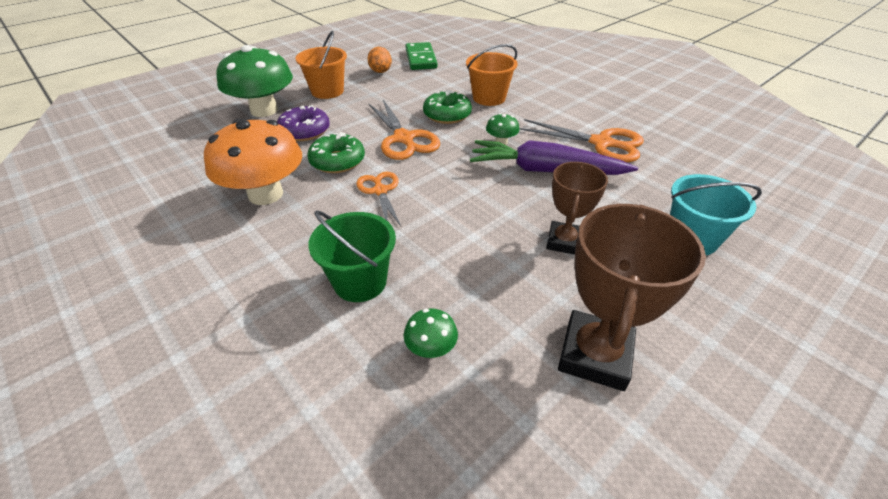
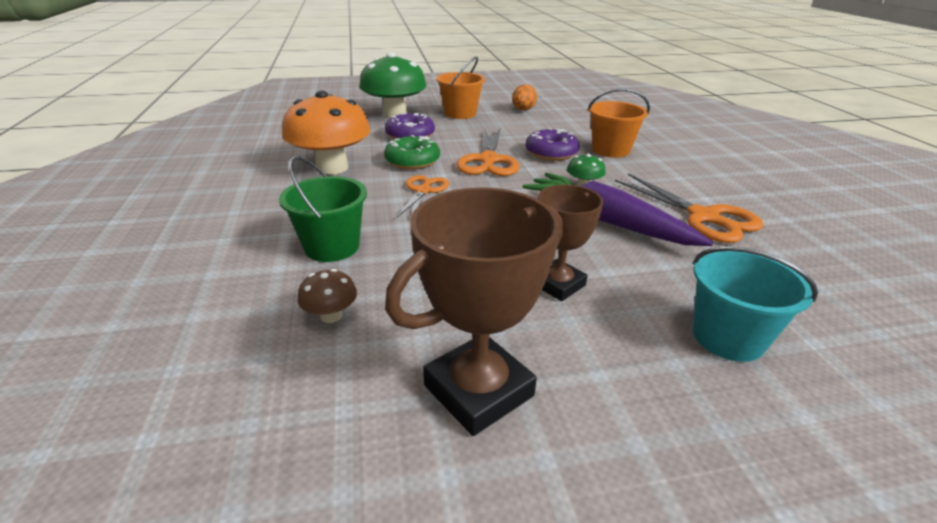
camera: 30 degrees right, 10 degrees down
(421, 59) = (574, 108): green domino -> none
(431, 348) = (331, 316): green mushroom -> brown mushroom
(447, 115) = (551, 153): green donut -> purple donut

